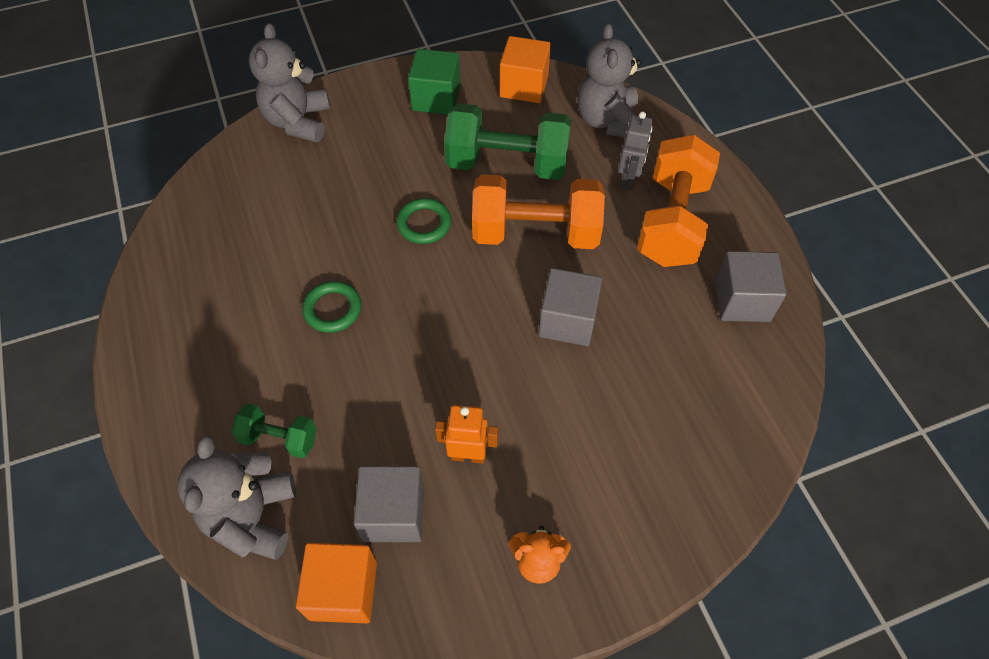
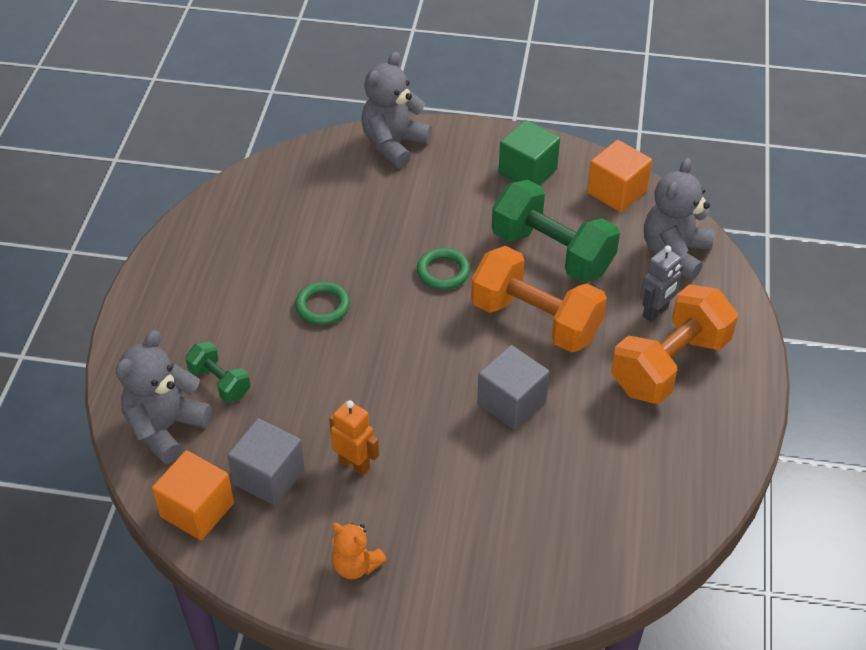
camera: 30 degrees right, 10 degrees down
(742, 300) = (684, 458): grey cube -> none

